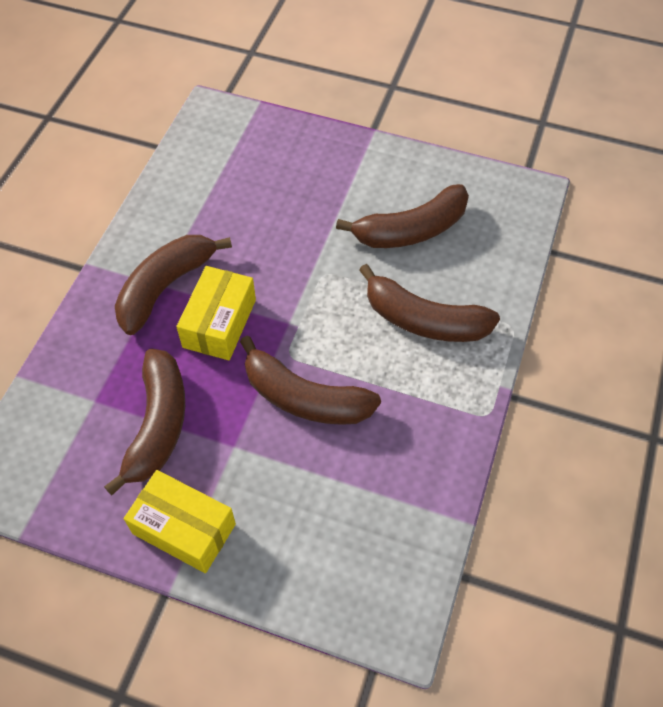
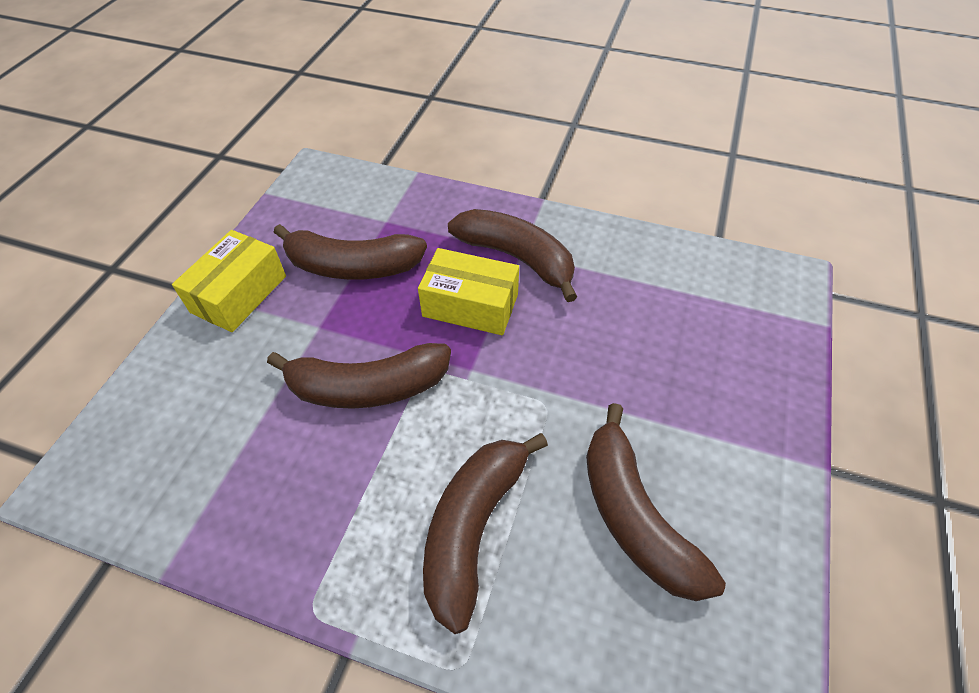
camera: 90 degrees right, 5 degrees down
(304, 397) = (367, 387): brown banana -> brown banana turned 120 degrees counterclockwise

